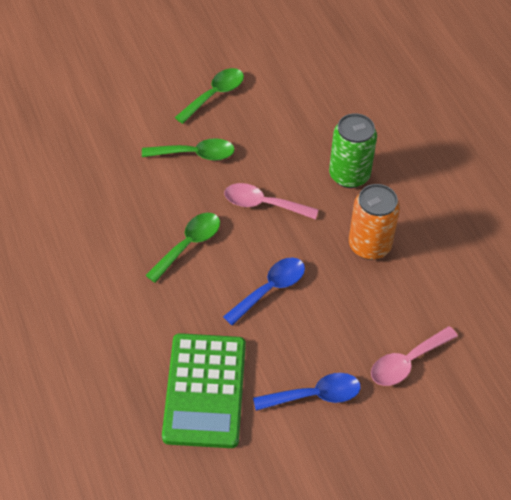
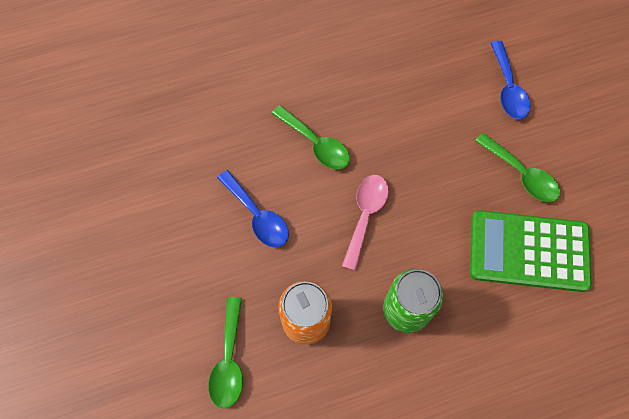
camera: 95 degrees right, 15 degrees up
(195, 154) = (433, 152): green spoon -> green spoon (229, 360)
(205, 390) = (152, 153): green calculator -> green calculator (529, 251)
(315, 395) = (133, 247): blue spoon -> blue spoon (508, 88)
(407, 362) = (156, 341): pink spoon -> none

